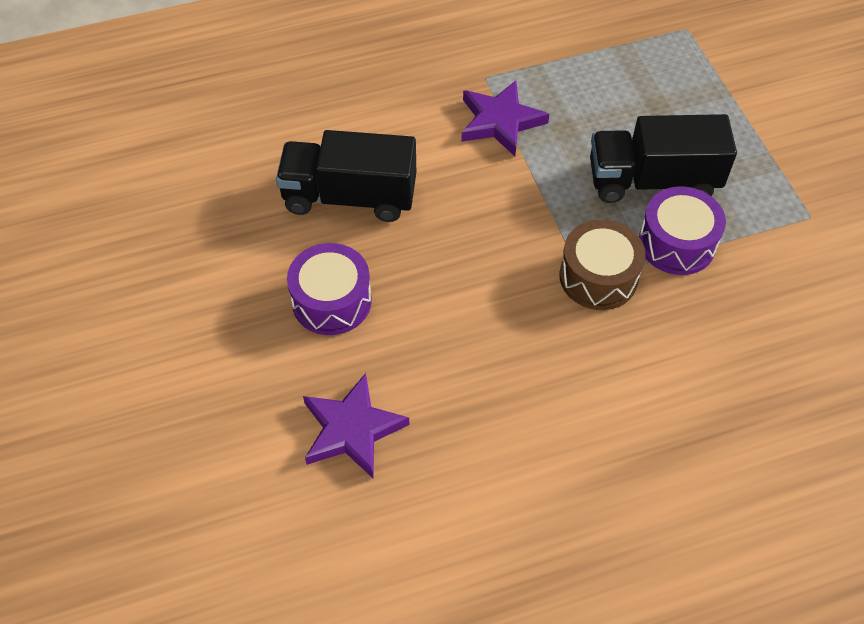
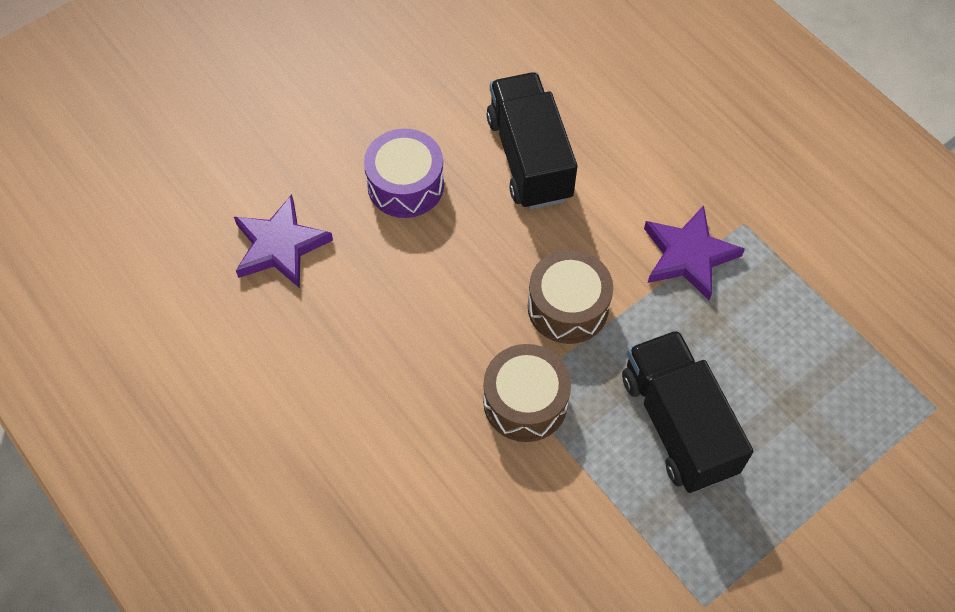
camera: 70 degrees right, 5 degrees up
(516, 218) = (568, 307): none -> brown drum
(677, 243) = (602, 468): purple drum -> none

